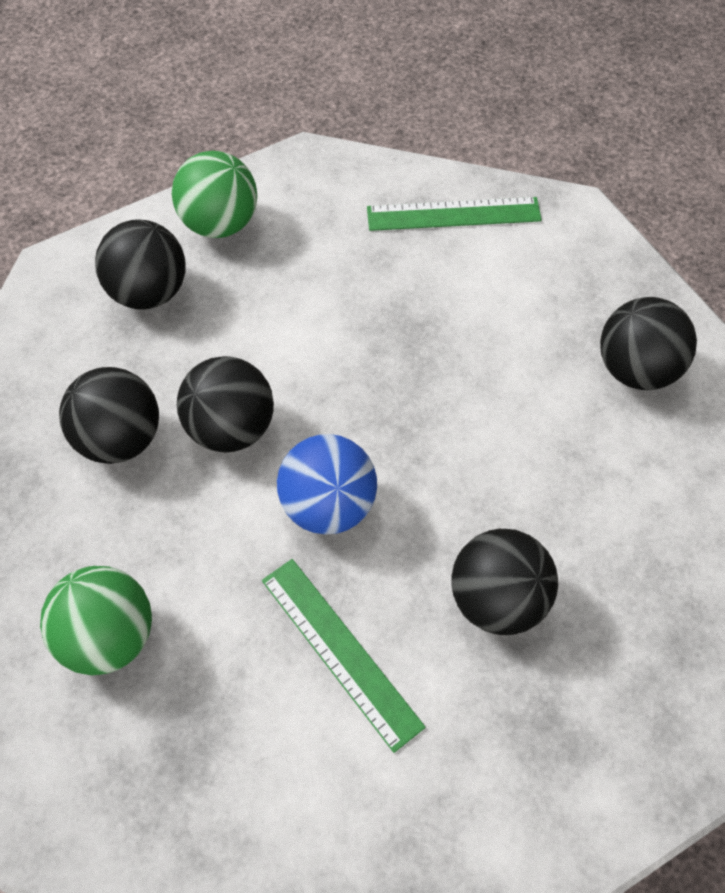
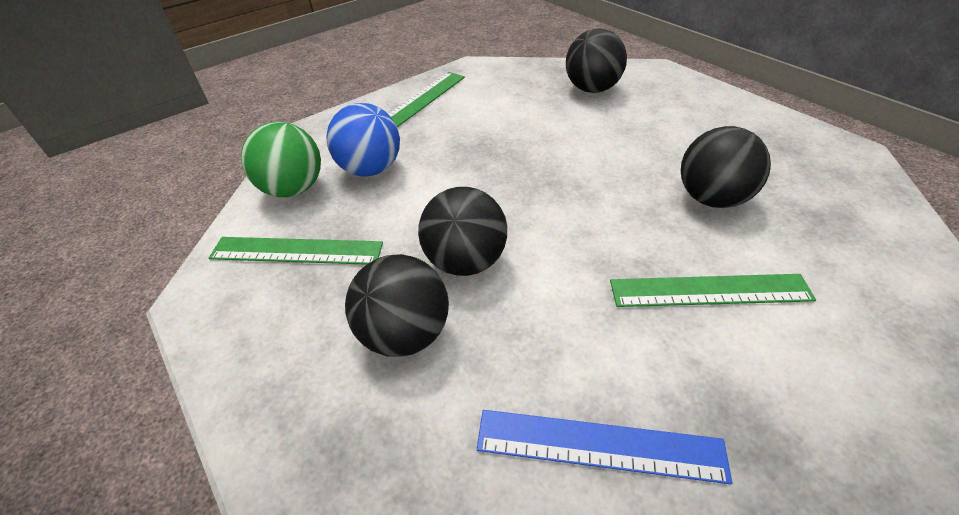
camera: 50 degrees left, 15 degrees down
(109, 636) = (599, 445): green ball -> blue ruler
(149, 292) = (296, 251): black ball -> green ruler
(328, 505) = (578, 241): blue ball -> blue ball (370, 169)

